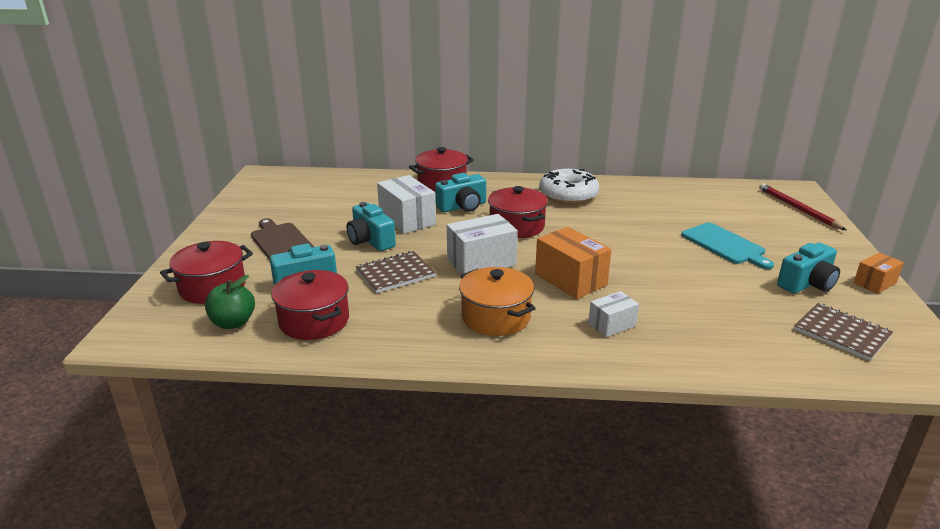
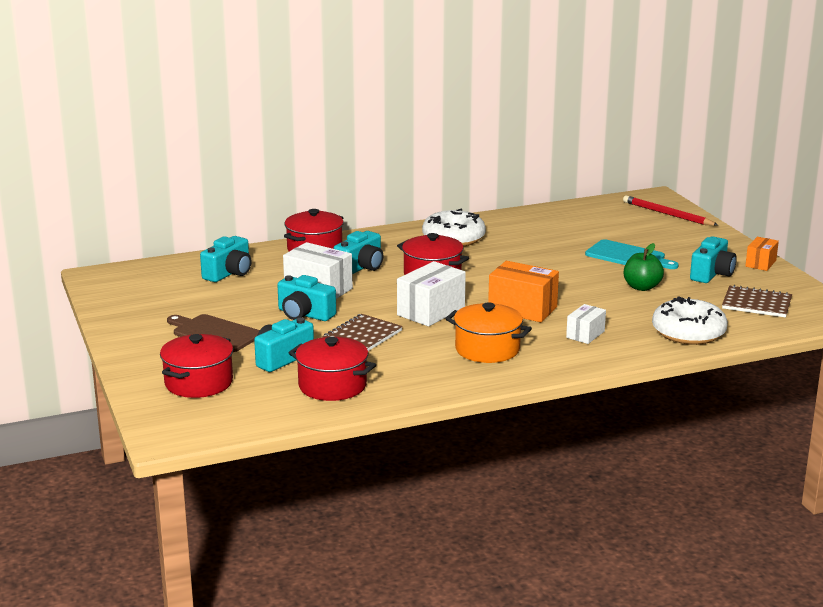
camera: 25 degrees left, 5 degrees down
(233, 323) = (259, 403): green apple -> green apple (642, 287)
(354, 191) = (229, 273): none -> turquoise camera
(732, 351) = (688, 332): none -> white donut

